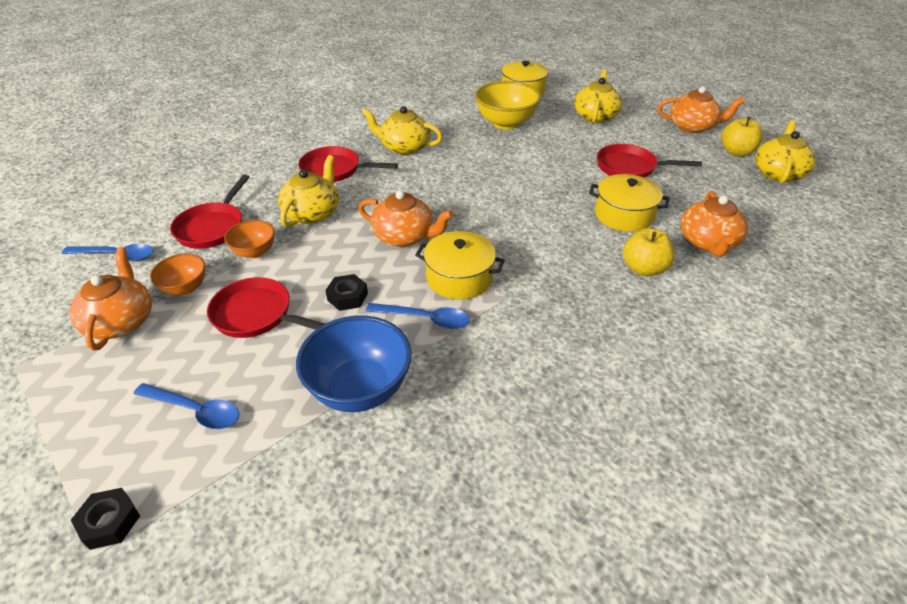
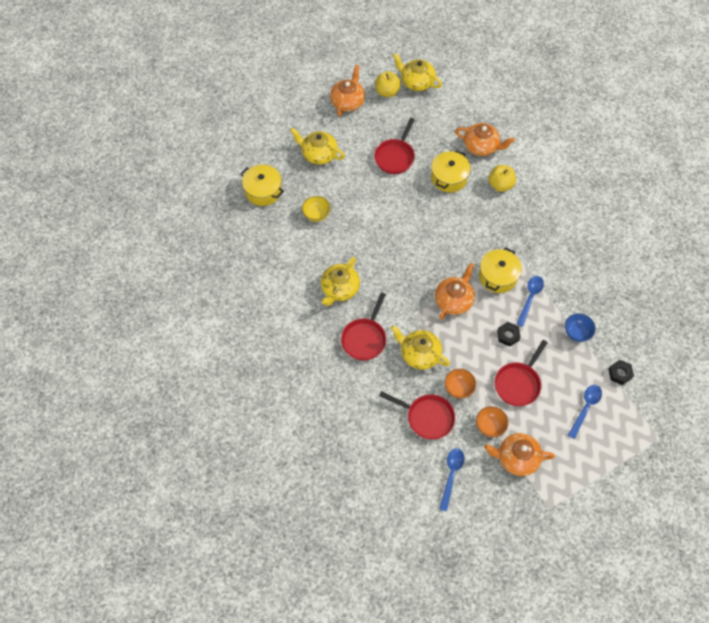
camera: 80 degrees left, 20 degrees up
(110, 522) = (644, 435): black nut -> black nut (620, 373)
(359, 389) = (576, 333): blue bowl -> blue bowl, size x0.56
(506, 123) = (316, 215): yellow bowl -> yellow bowl, size x0.56

